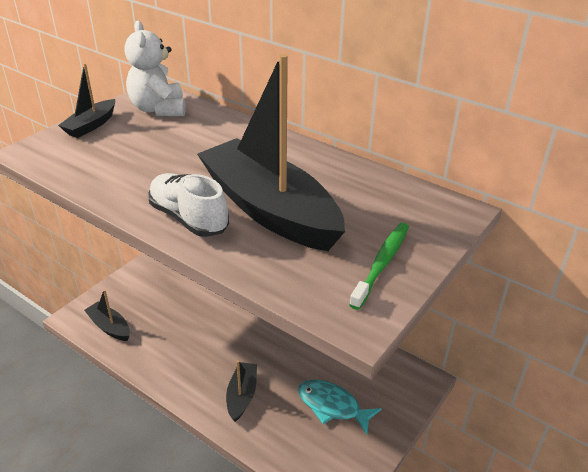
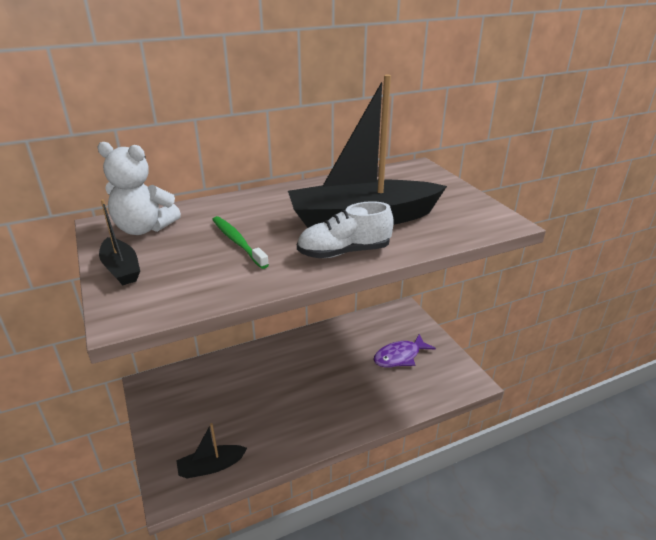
camera: 60 degrees left, 5 degrees down
(242, 395) = (360, 400): black boat -> none
(332, 406) = (400, 356): turquoise fish -> purple fish
(382, 263) = (454, 201): green toothbrush -> green toothbrush (237, 242)

